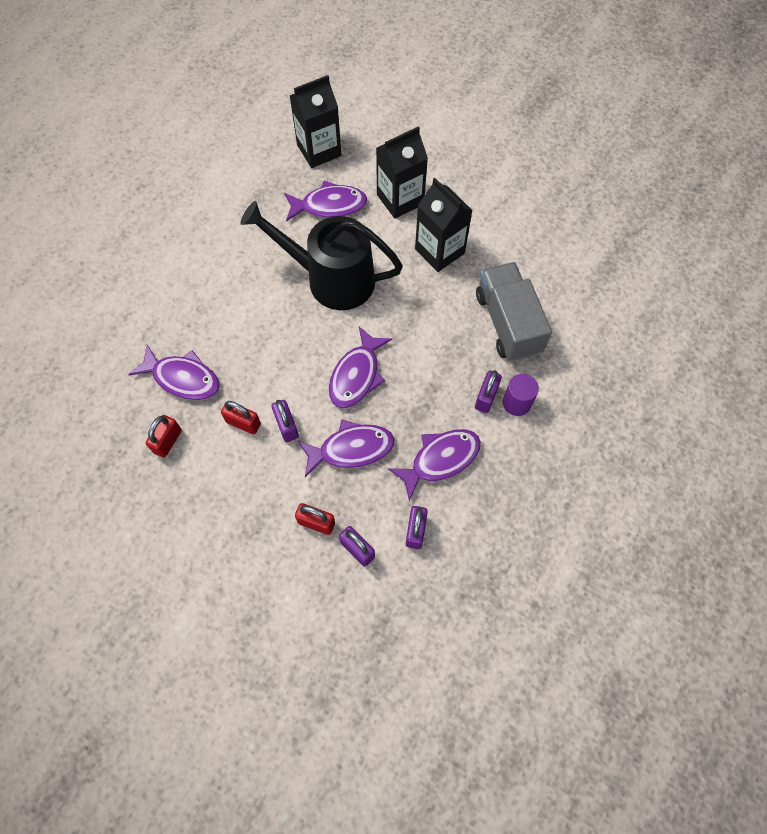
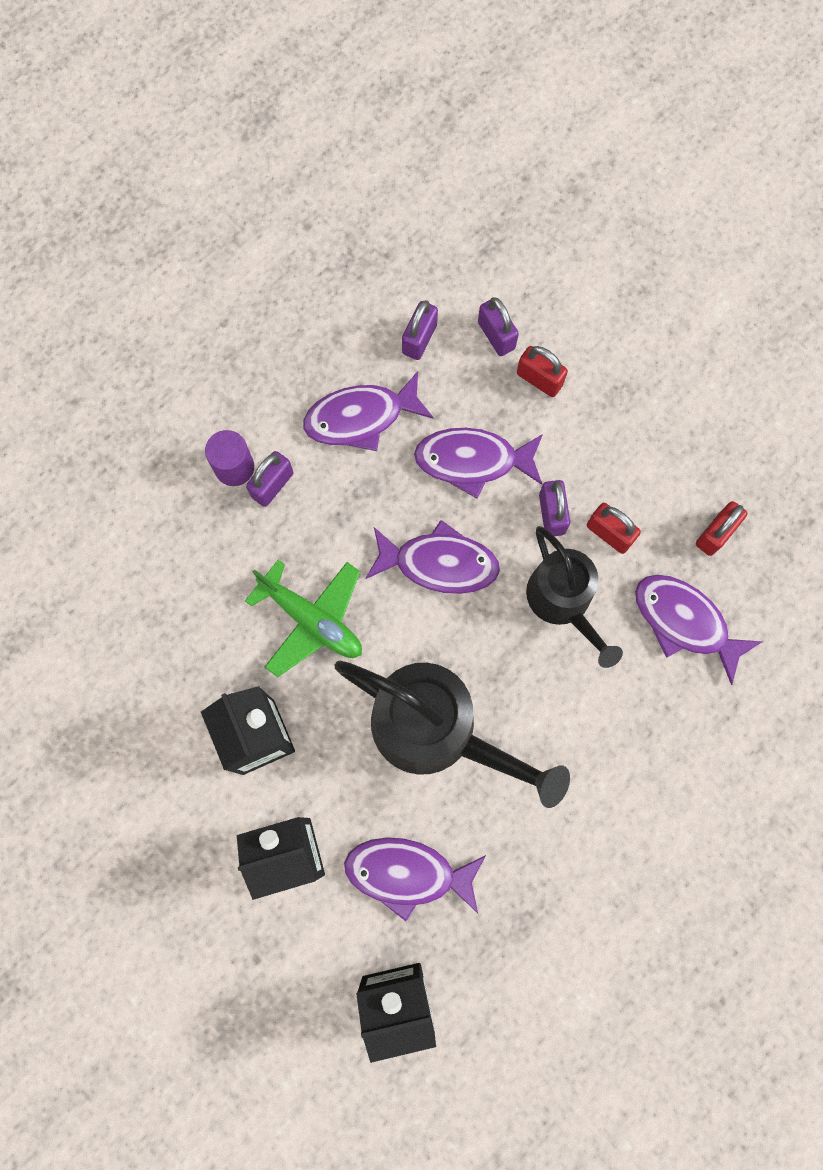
camera: 165 degrees left, 10 degrees up
(267, 371) = (563, 602): none -> black watering can
(356, 375) = (439, 563): purple fish -> purple fish turned 60 degrees clockwise
(430, 321) = (311, 620): none -> green plane
(508, 323) = (200, 587): grey truck -> none

